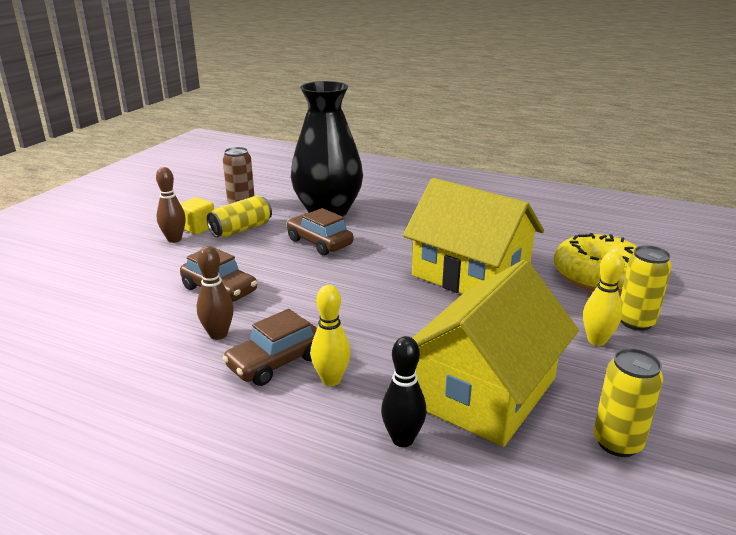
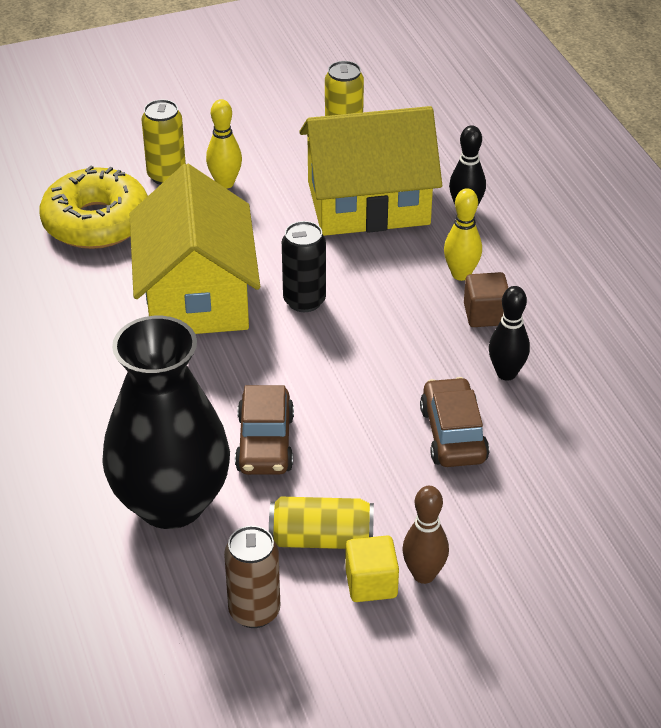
camera: 135 degrees left, 15 degrees up
(218, 334) = (506, 373): brown bowling pin -> black bowling pin
(276, 362) = (485, 314): brown car -> brown cube
(408, 304) = (304, 301): none -> black can

